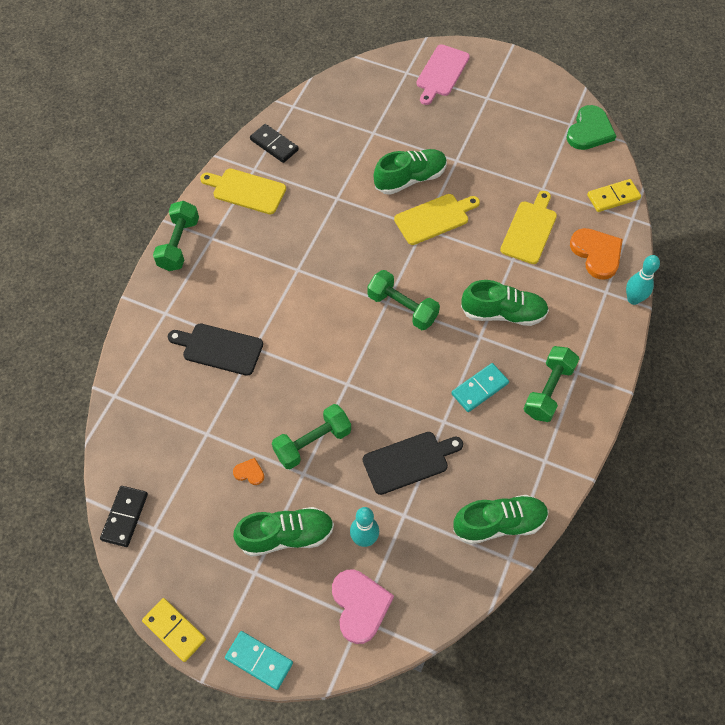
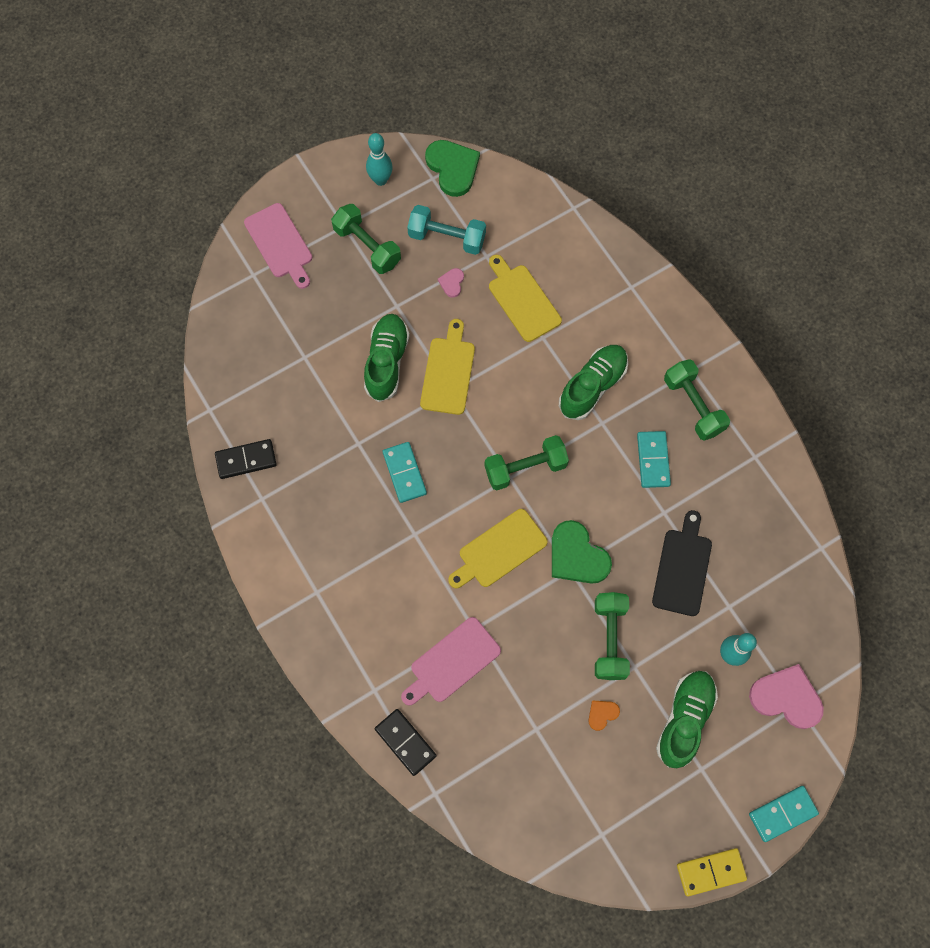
camera: 55 degrees left, 10 degrees up
(125, 517) = (572, 855): black domino -> black domino (405, 742)
(179, 244) = (301, 628): green dumbbell -> green dumbbell (367, 246)
(219, 348) = (452, 662): black cutting board -> pink cutting board
(246, 190) = (283, 523): yellow cutting board -> yellow cutting board (499, 550)
(337, 237) = (404, 473): none -> turquoise domino
(361, 381) = (577, 556): none -> green heart
(499, 523) = (786, 534): green shoe -> none
(503, 181) = (452, 283): none -> pink heart
(534, 158) = (447, 238): none -> turquoise dumbbell
(597, 254) = (588, 264): orange heart -> none
(613, 197) = (539, 205): yellow domino -> none
(633, 299) = (654, 271): turquoise bowling pin -> turquoise bowling pin (380, 180)

